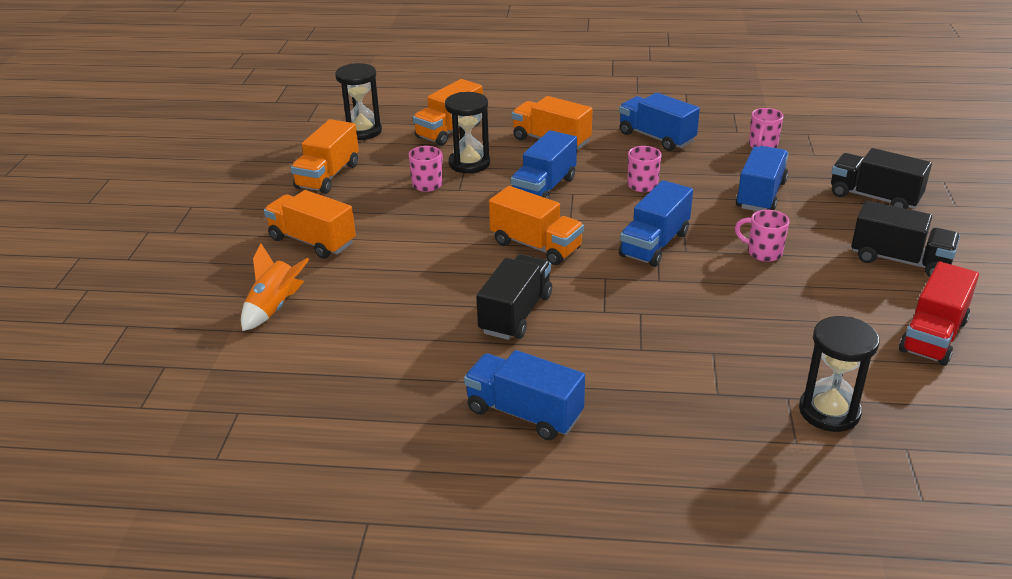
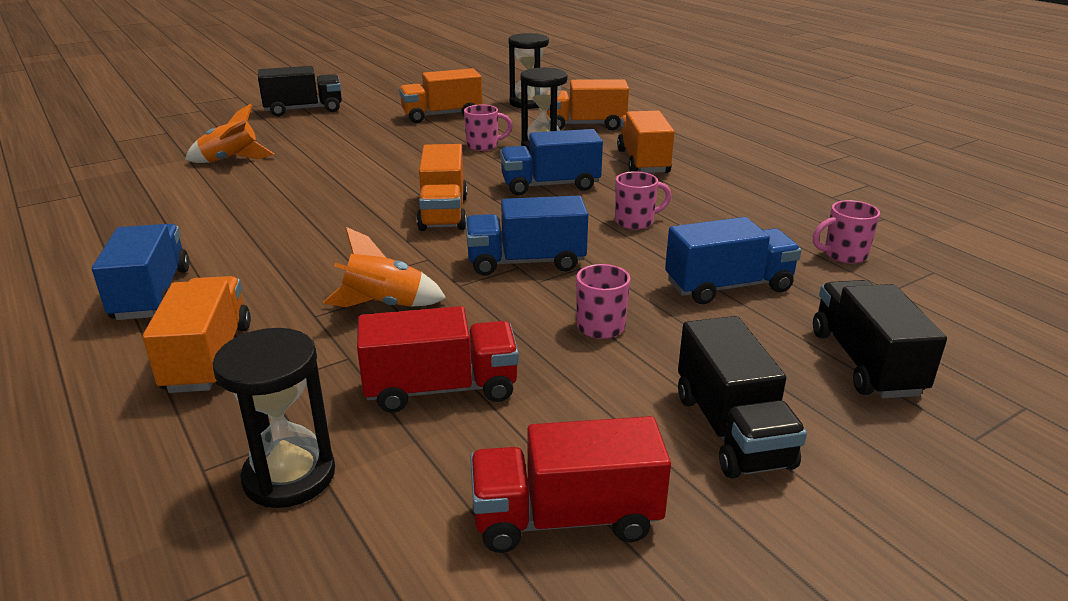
camera: 50 degrees right, 5 degrees down
(312, 241) = (339, 141): orange truck -> orange truck (208, 358)
(515, 314) = (315, 240): black truck -> black truck (304, 110)
(656, 138) = (743, 199): blue truck -> none
(656, 317) = (384, 305): none -> orange rocket
(783, 331) = (441, 389): none -> red truck

